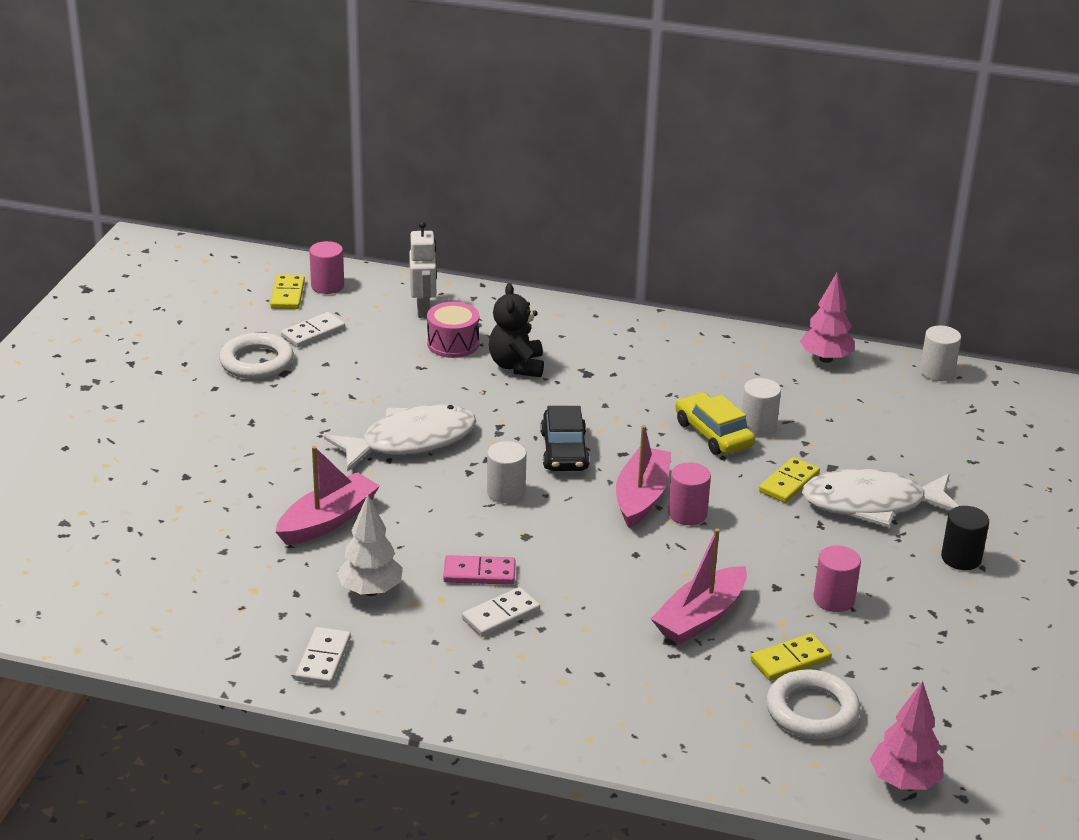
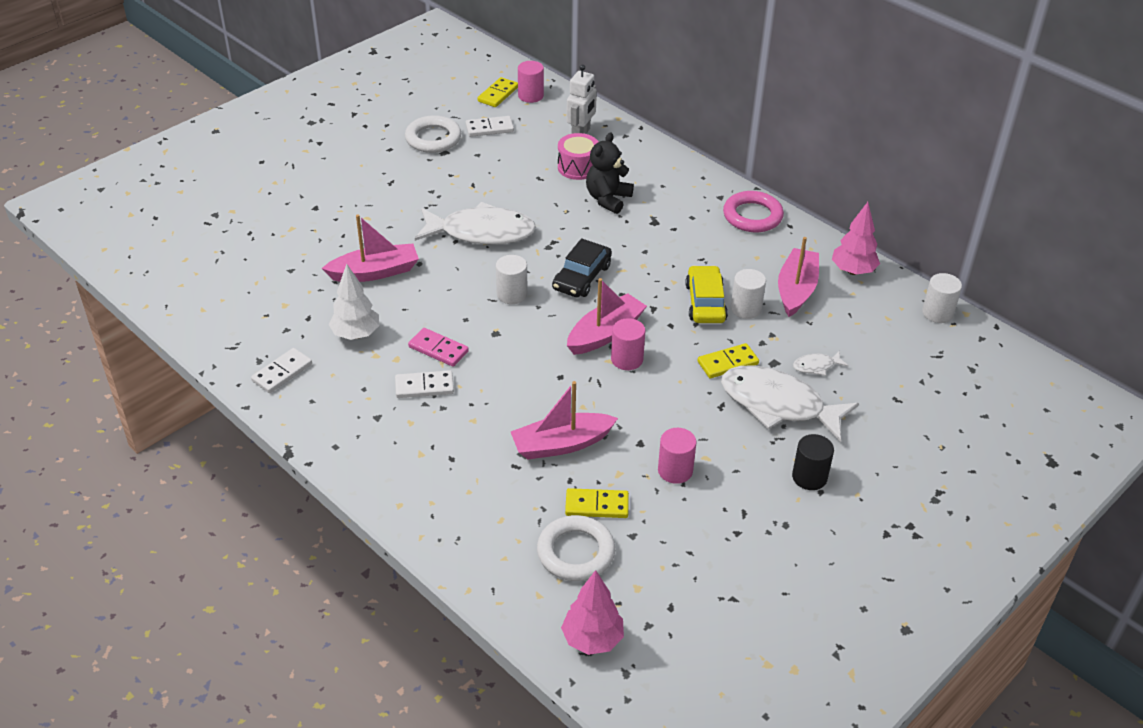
camera: 30 degrees right, 10 degrees up
(681, 337) = (752, 216): none -> pink ring
(789, 393) = (796, 290): none -> pink boat
(874, 457) = (816, 366): none -> white fish

